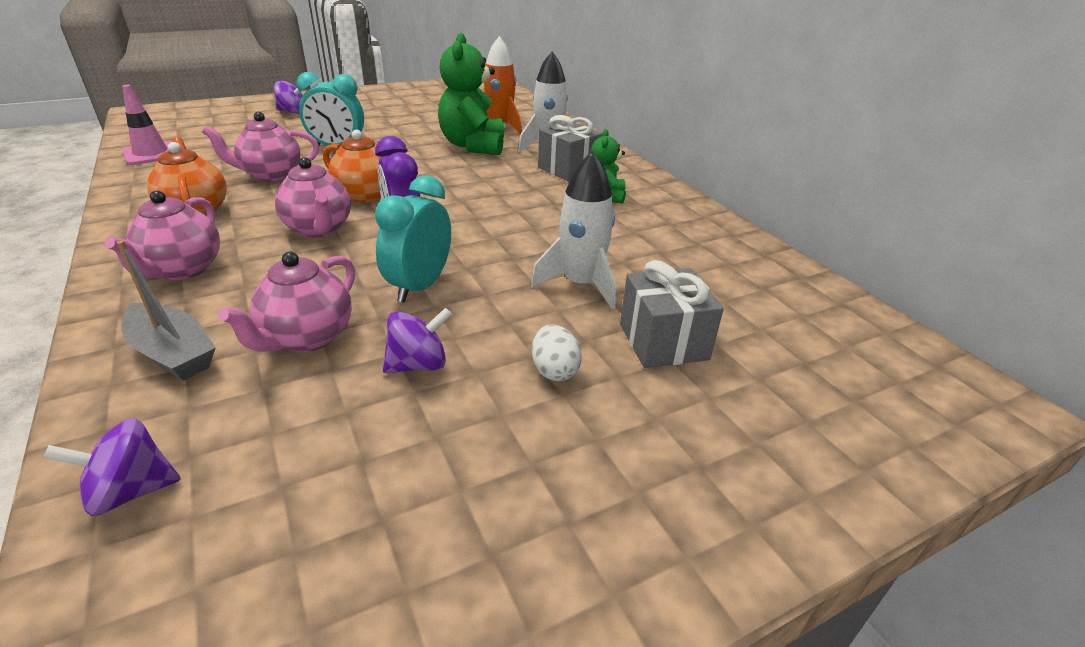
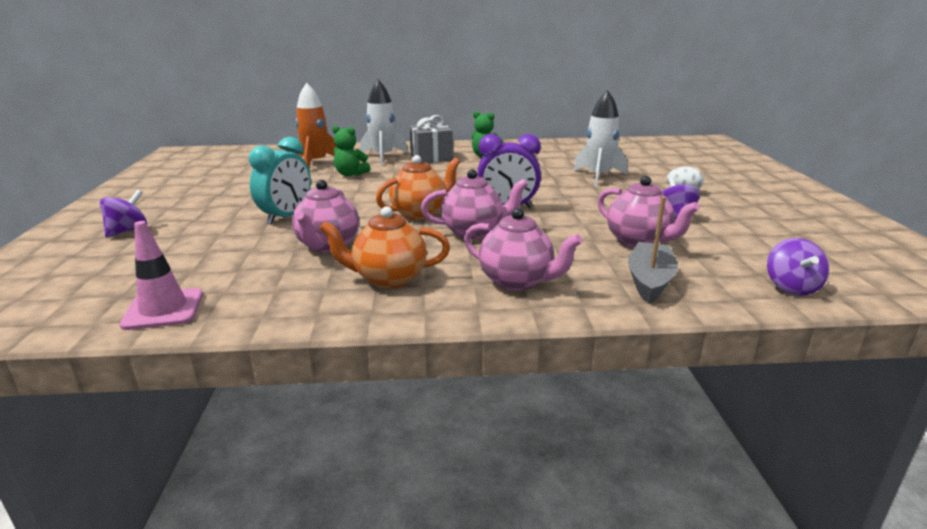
camera: 65 degrees left, 10 degrees down
(173, 353) = (649, 281): grey boat -> grey boat turned 45 degrees counterclockwise
(419, 286) = (584, 210): turquoise clock -> none
(473, 146) = (350, 174): green teddy bear -> green teddy bear, size x0.54
(663, 341) = (660, 171): grey gift -> none

